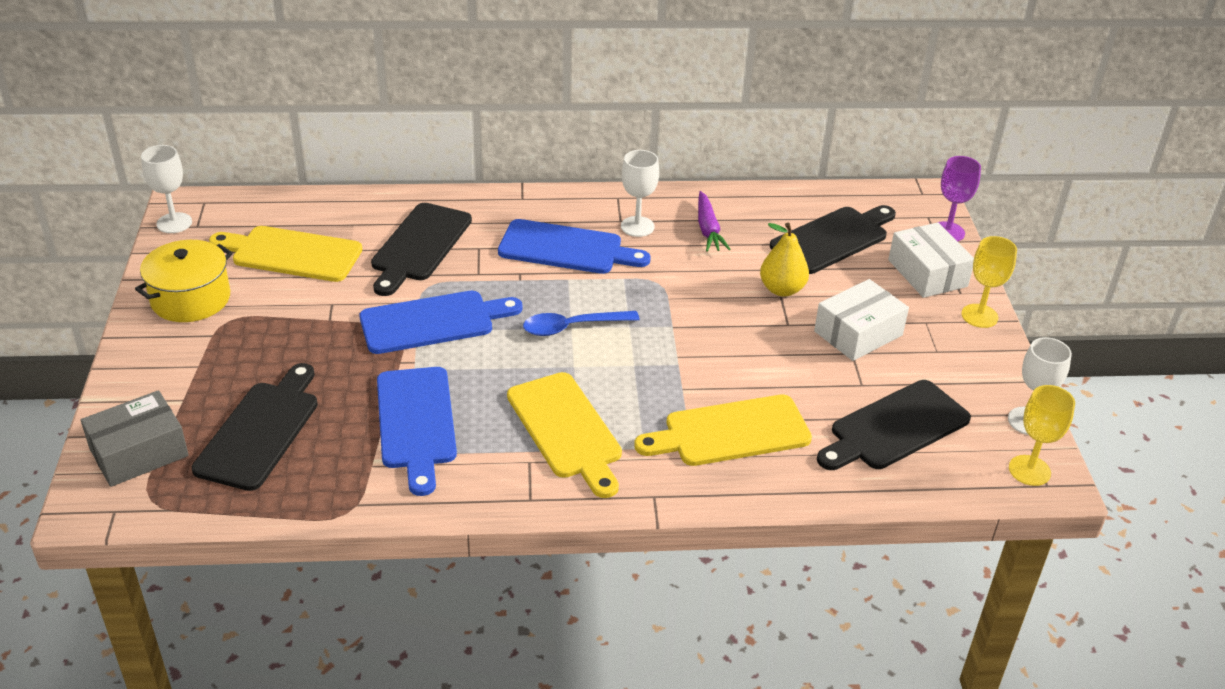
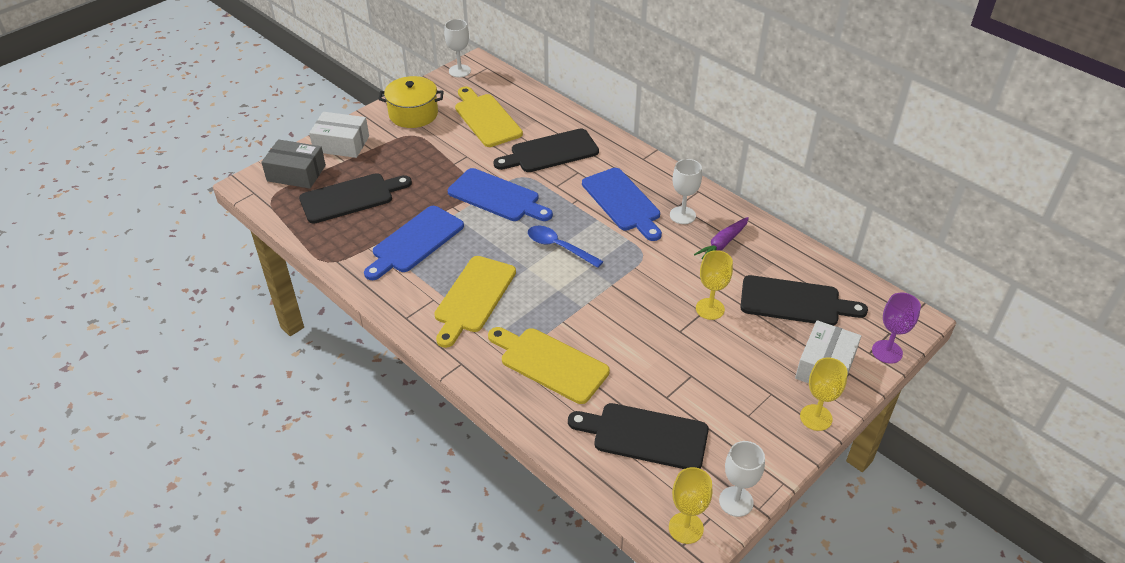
camera: 50 degrees right, 5 degrees up
(782, 289) = (710, 309): yellow pear -> yellow goblet
(858, 333) = (714, 367): white box -> white box (341, 144)

